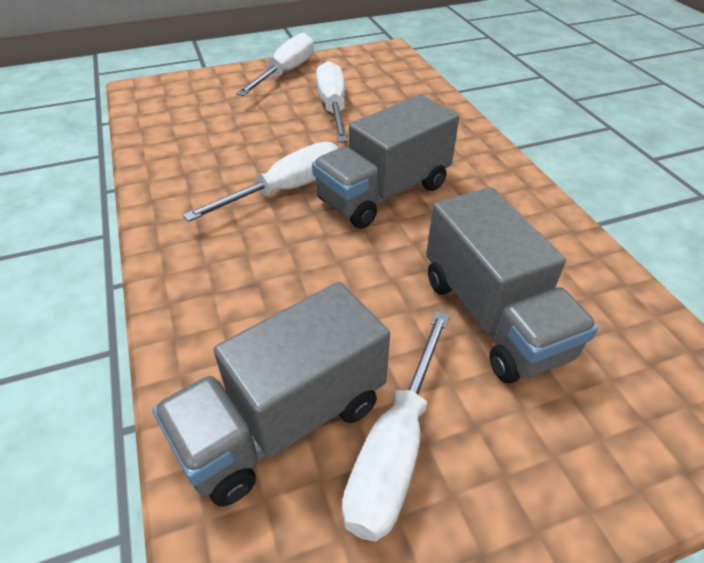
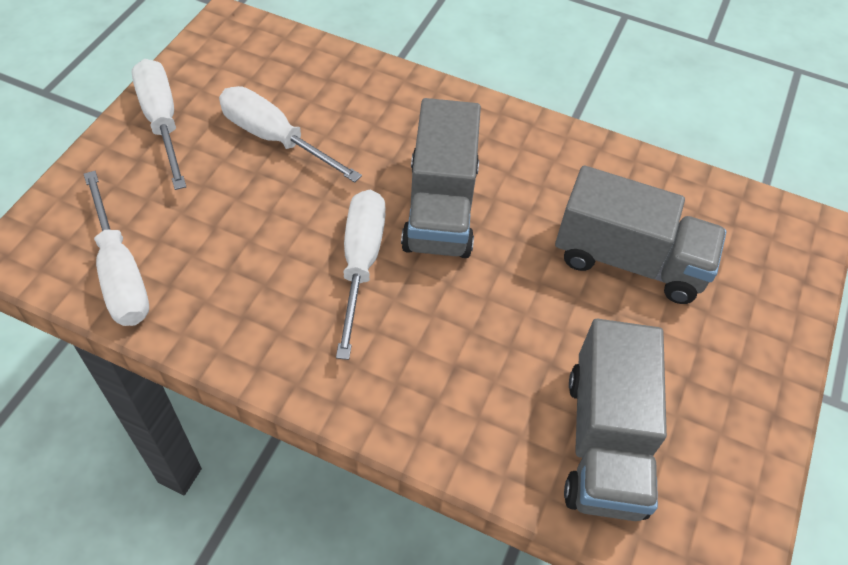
camera: 50 degrees left, 10 degrees up
(395, 448) = (678, 397): white screwdriver -> white screwdriver (121, 273)

